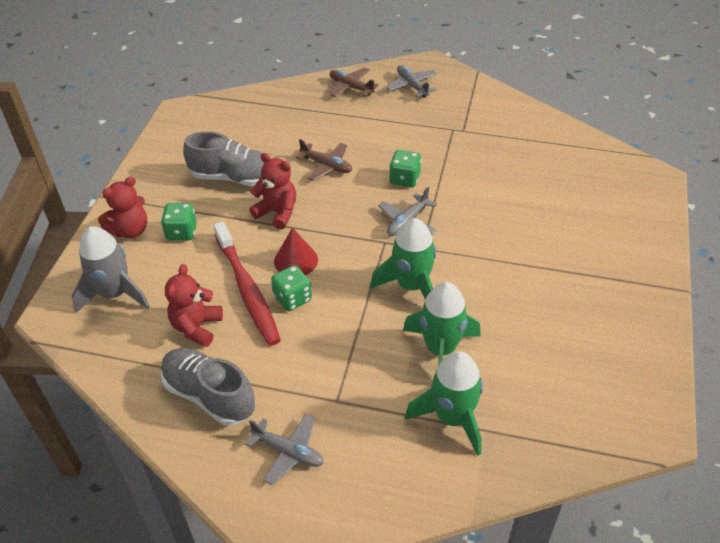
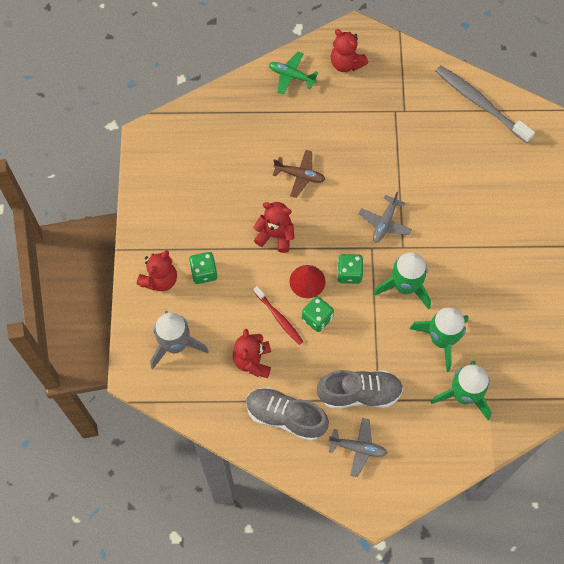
camera: 15 degrees left, 20 degrees up
(234, 178) = (225, 205): grey shoe -> grey shoe (359, 393)
(247, 290) = (279, 318): red toothbrush -> red toothbrush, size x0.57
(351, 87) = (291, 76): brown plane -> green plane
(404, 179) = (369, 177): green dice -> green dice (349, 273)
(412, 86) = (346, 63): grey plane -> red teddy bear
(551, 137) = (480, 103): none -> grey toothbrush

